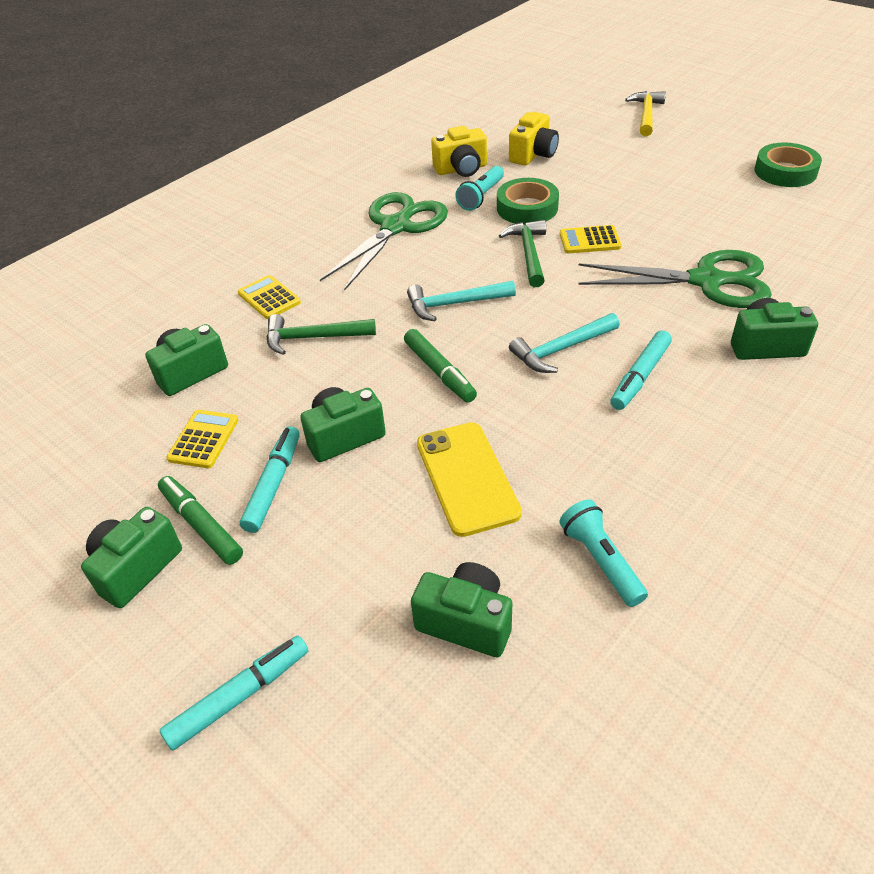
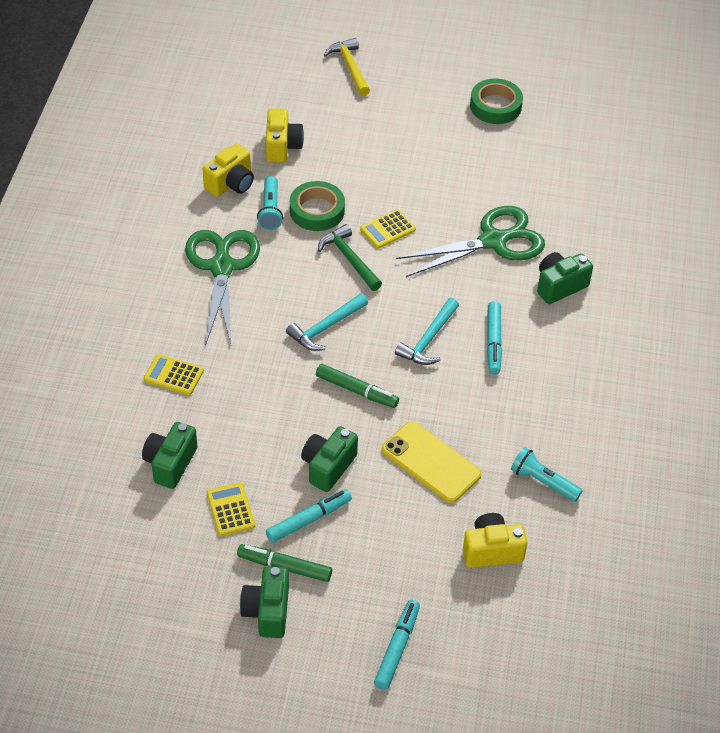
camera: 35 degrees left, 5 degrees up
(273, 484) = (309, 520): turquoise marker -> turquoise marker turned 75 degrees clockwise
(313, 338) = (241, 397): green hammer -> none
(466, 622) = (491, 551): green camera -> yellow camera

